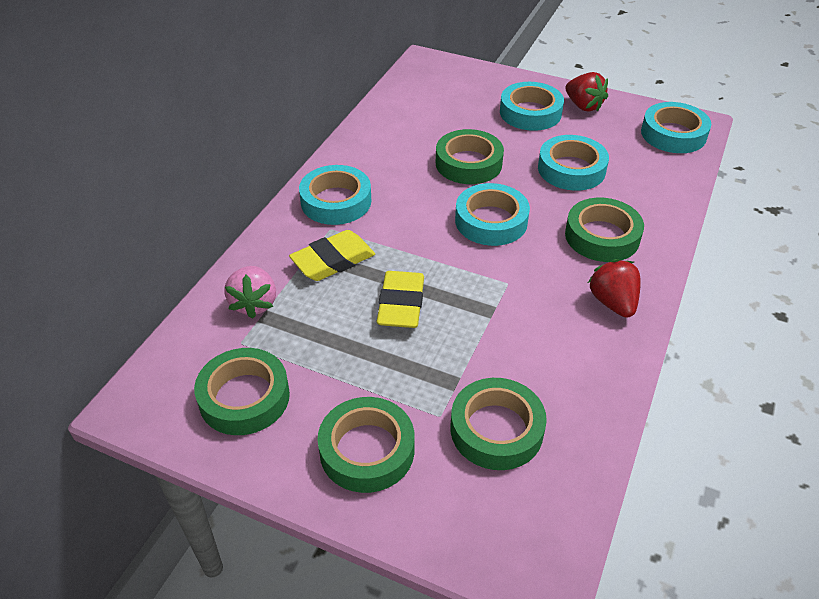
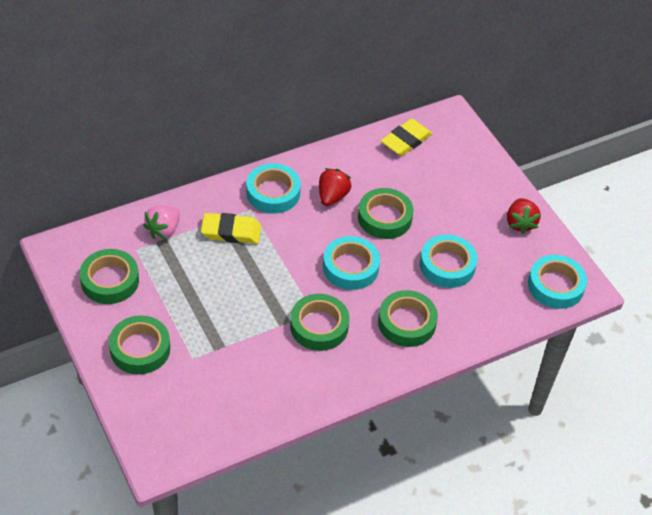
camera: 35 degrees right, 5 degrees up
(401, 304) = (239, 284): yellow eraser -> yellow eraser (406, 141)
(496, 429) = (212, 385): green tape -> green tape (319, 326)
(530, 112) = (474, 205): turquoise tape -> none
(613, 302) = (359, 365): red strawberry -> red strawberry (332, 196)

